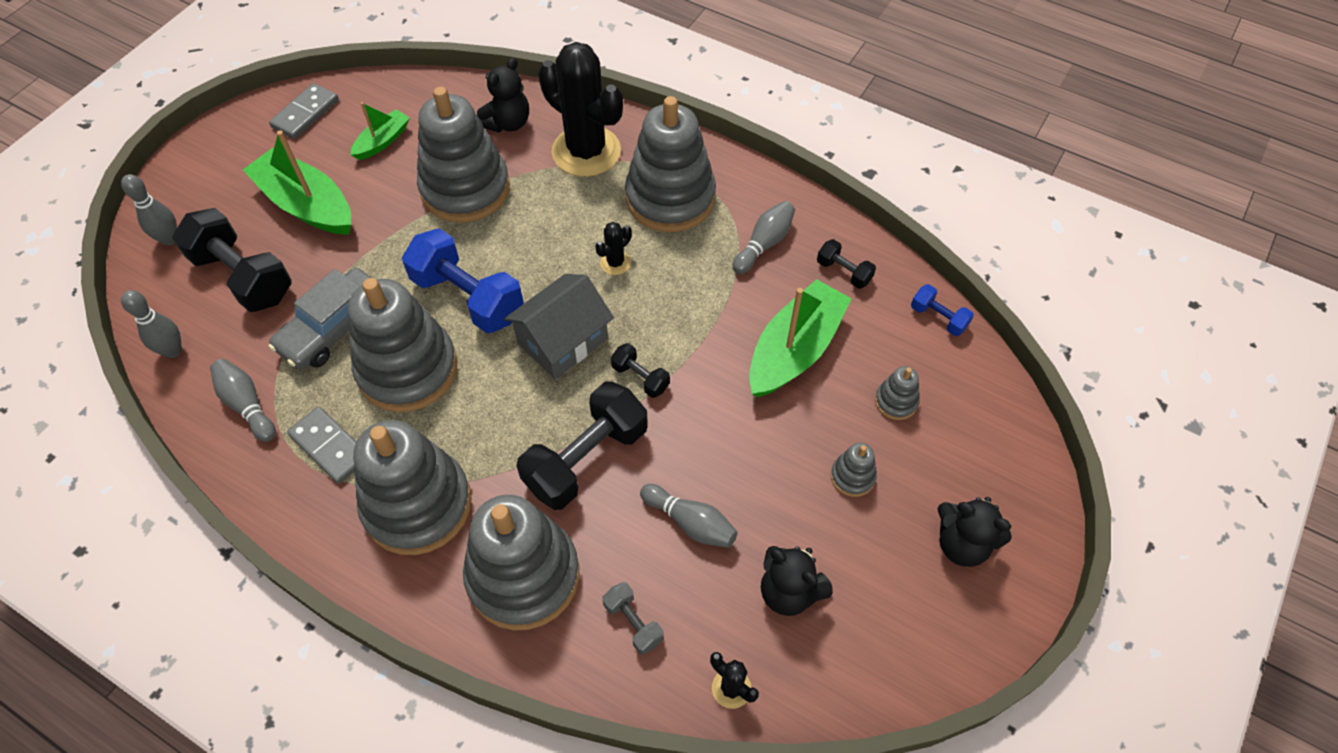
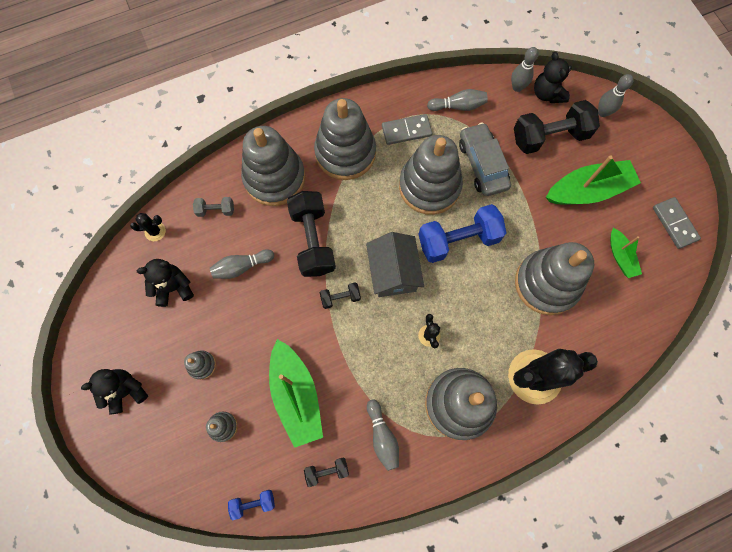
camera: 125 degrees right, 15 degrees up
(507, 123) = (592, 341): black teddy bear -> black teddy bear (547, 94)

